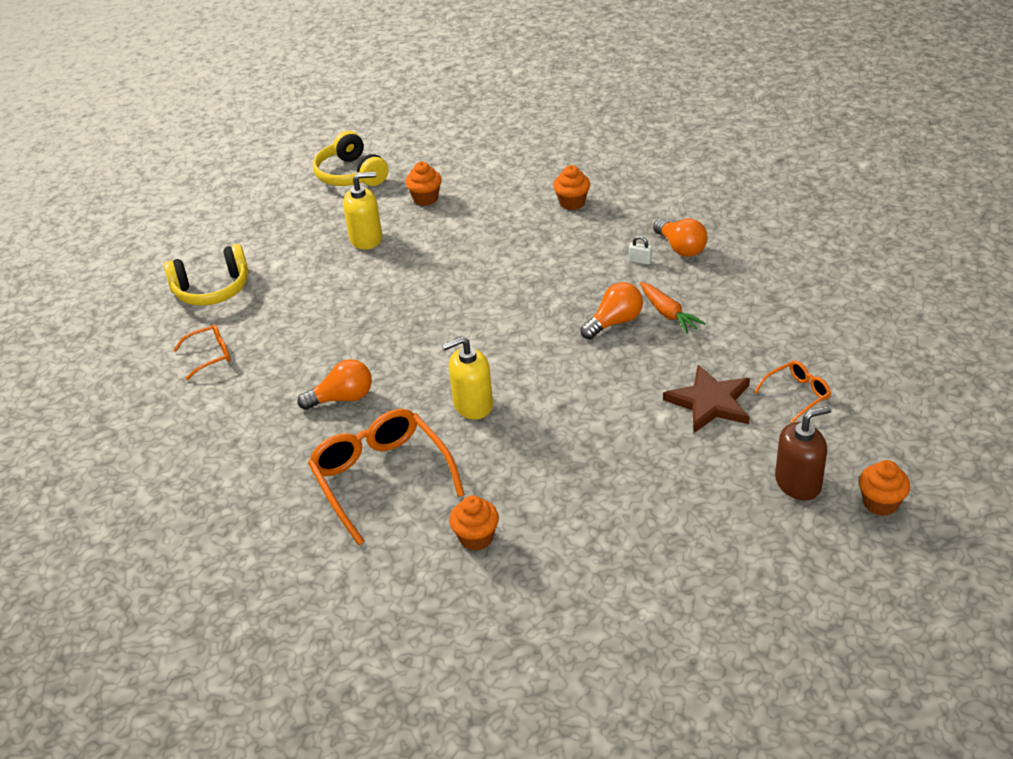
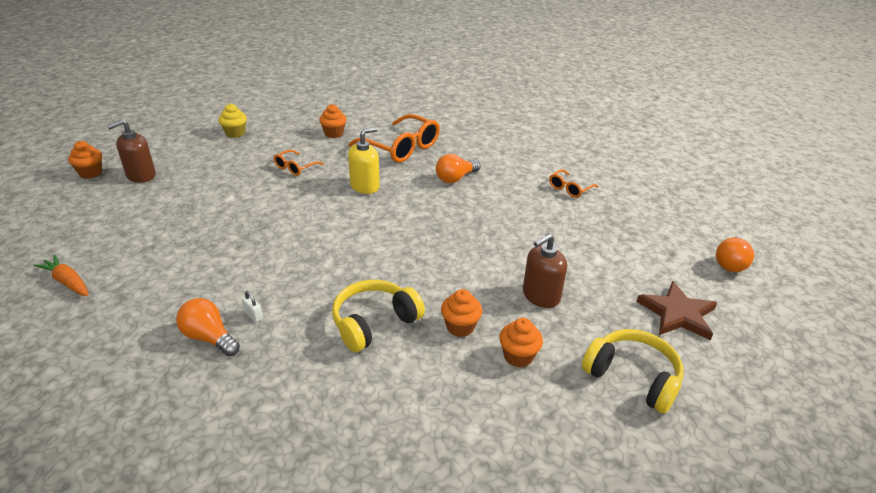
camera: 155 degrees right, 5 degrees down
(212, 289) = (624, 230): yellow headphones -> yellow headphones (374, 323)
(366, 238) = (540, 296): yellow soap dispenser -> brown soap dispenser
(572, 203) = (343, 380): orange cupcake -> orange cupcake (460, 327)
(614, 322) = (272, 253): orange light bulb -> orange light bulb (731, 263)
(640, 261) = (253, 315): white padlock -> white padlock turned 45 degrees clockwise
(651, 572) = (235, 133): none -> yellow cupcake
(668, 314) = (224, 267): orange carrot -> orange carrot (67, 282)
(710, 402) = (193, 209): brown star -> brown star (677, 314)
(796, 395) = (125, 222): orange glasses -> orange glasses (295, 167)

